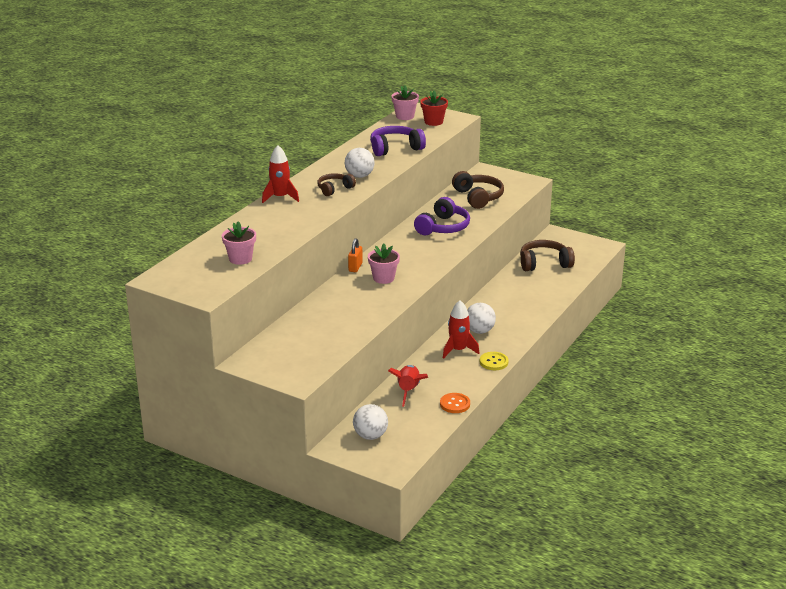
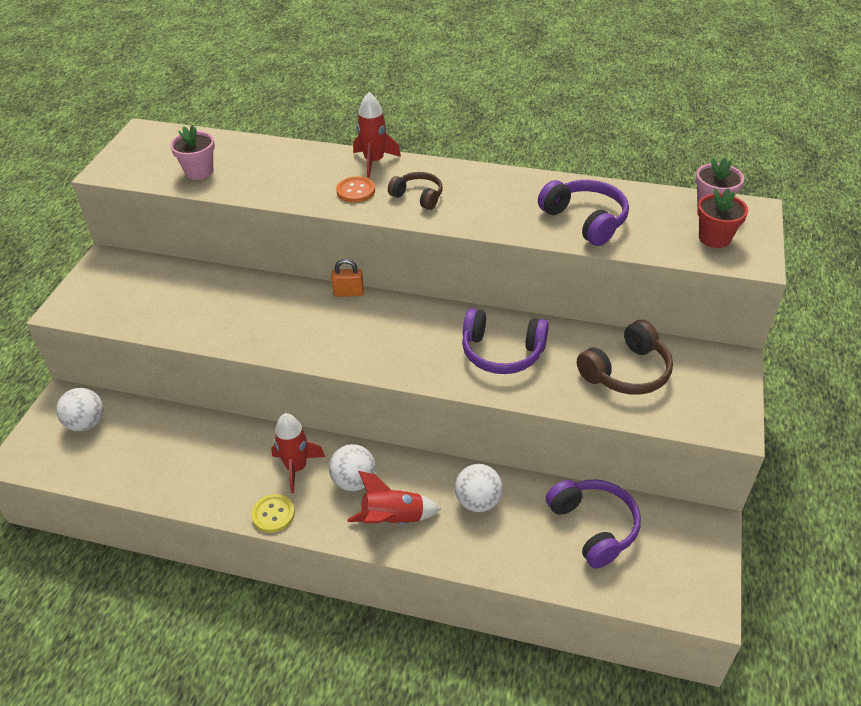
camera: 75 degrees right, 15 degrees up
(359, 176) = (470, 208): white ball -> white ball (478, 501)
(383, 278) = (326, 324): pink flower pot -> none
(408, 391) = (187, 437): red rocket -> red rocket (393, 519)
(455, 404) = (161, 491): orange button -> orange button (355, 191)
(544, 263) = (593, 527): brown headphones -> purple headphones

